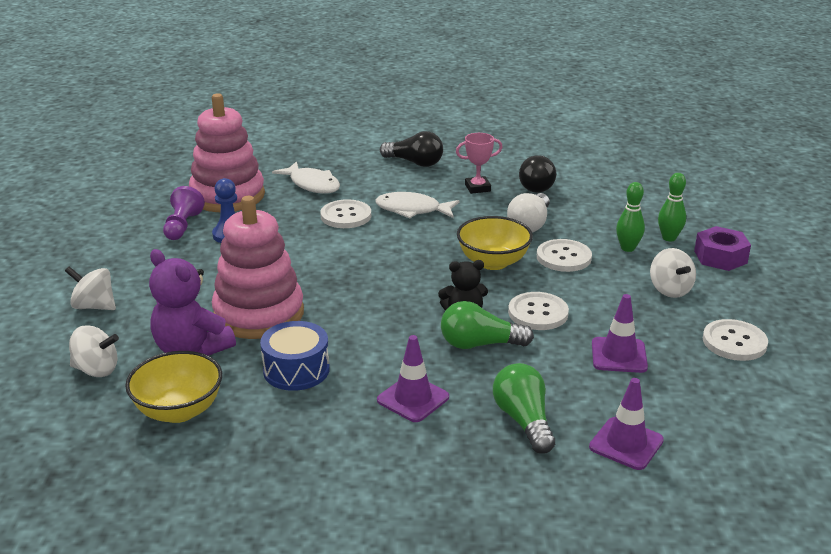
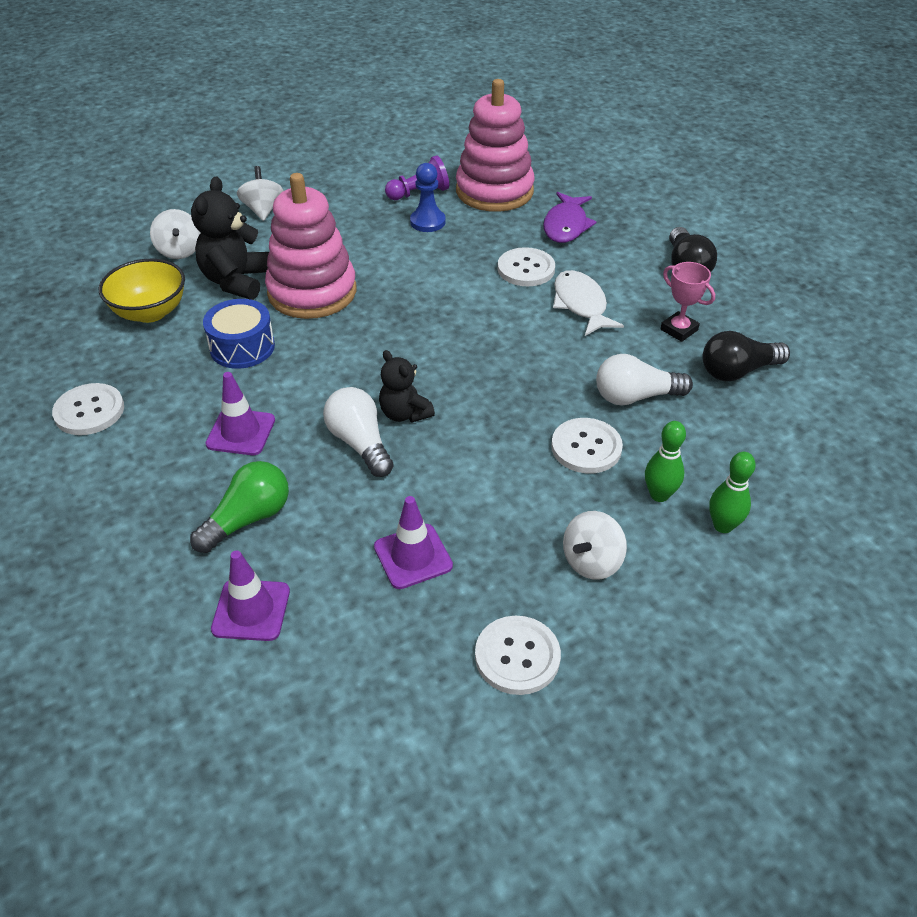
camera: 60 degrees right, 15 degrees up
(191, 349) = (236, 281): purple teddy bear -> black teddy bear
(312, 185) = (566, 225): white fish -> purple fish
(479, 344) = (360, 443): green light bulb -> white light bulb
(493, 262) = (526, 398): yellow bowl -> none
(538, 313) = (450, 465): white button -> white button (89, 411)
(720, 257) = (721, 590): purple nut -> none

